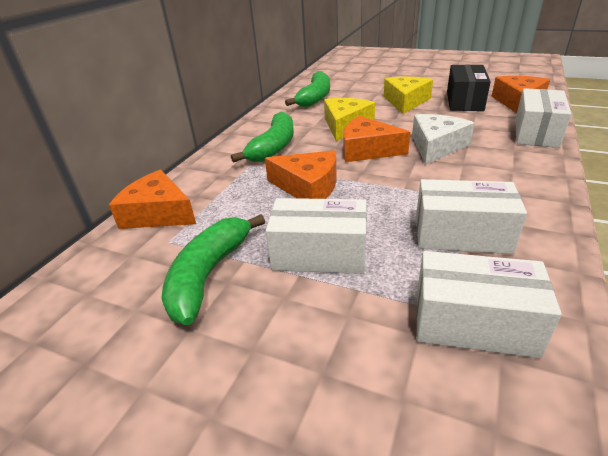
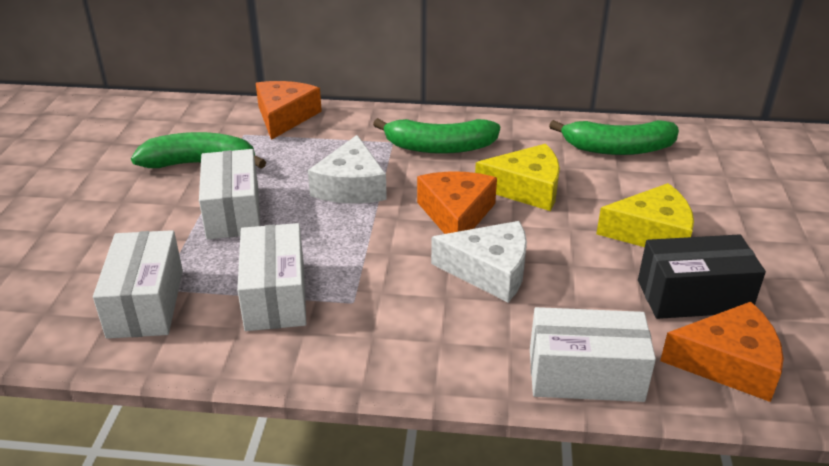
camera: 70 degrees right, 0 degrees up
(308, 187) = (351, 186): orange cheese -> white cheese

